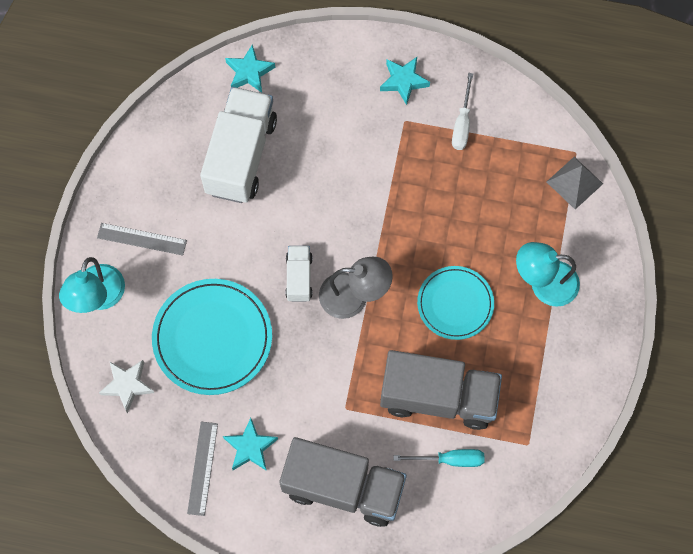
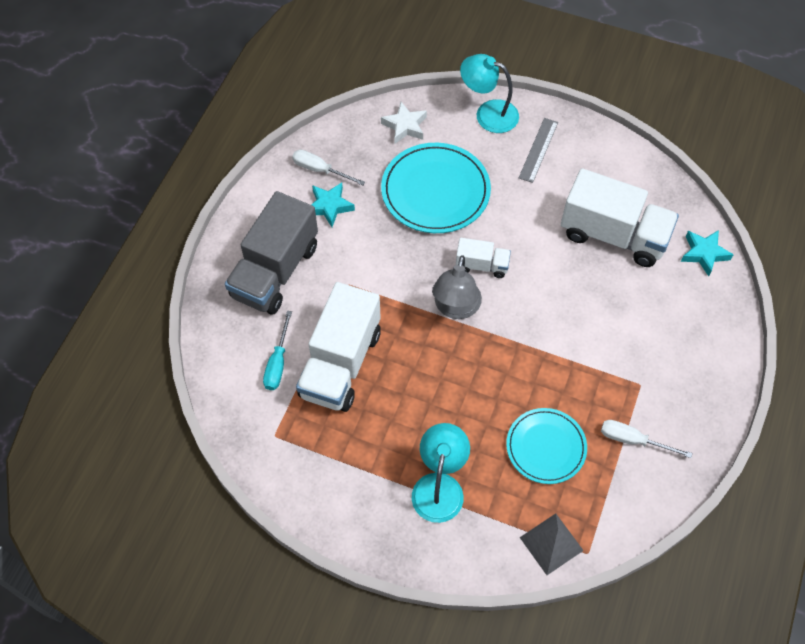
camera: 100 degrees right, 10 degrees down
(202, 468) = (320, 170): grey ruler -> white screwdriver
(403, 81) = (687, 391): turquoise star -> none
(438, 397) = (341, 364): grey truck -> white truck
(455, 304) = (432, 396): turquoise plate -> turquoise plate (546, 447)

